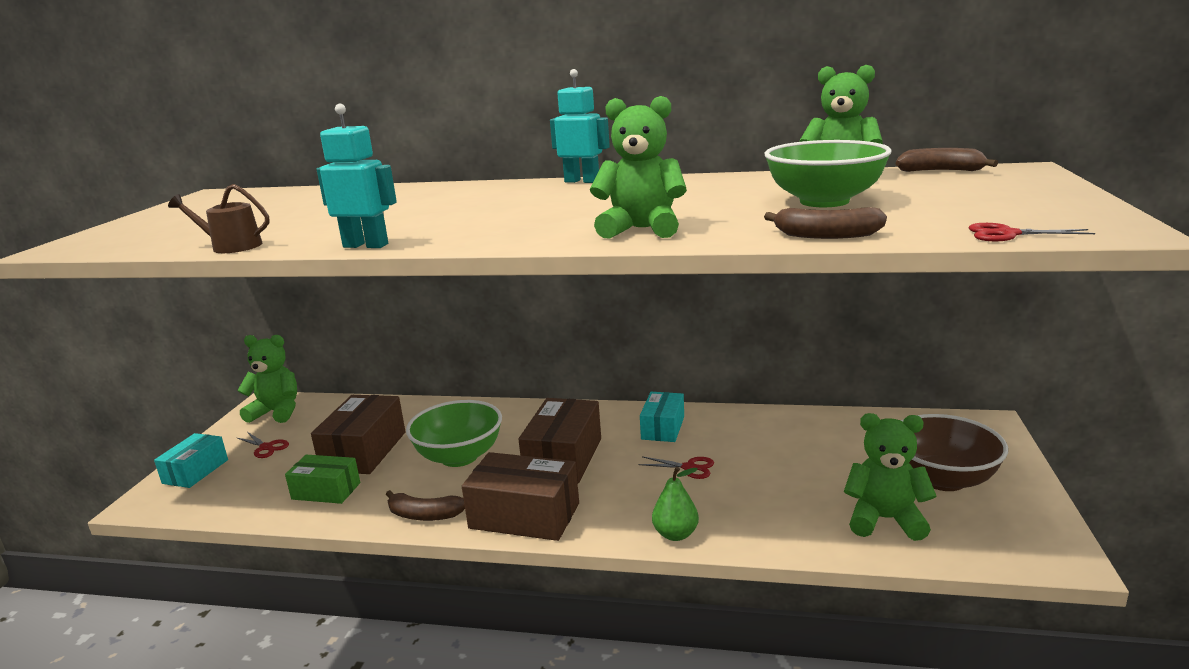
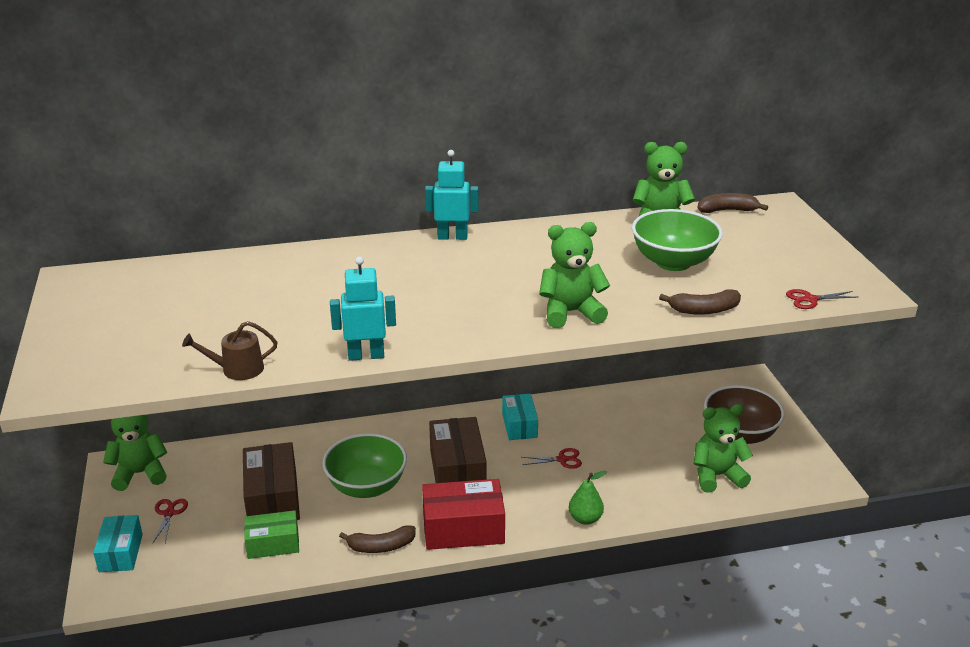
camera: 25 degrees left, 10 degrees up
(266, 447) = (169, 513): red scissors -> red scissors turned 105 degrees counterclockwise
(524, 516) = (463, 529): brown box -> red box

